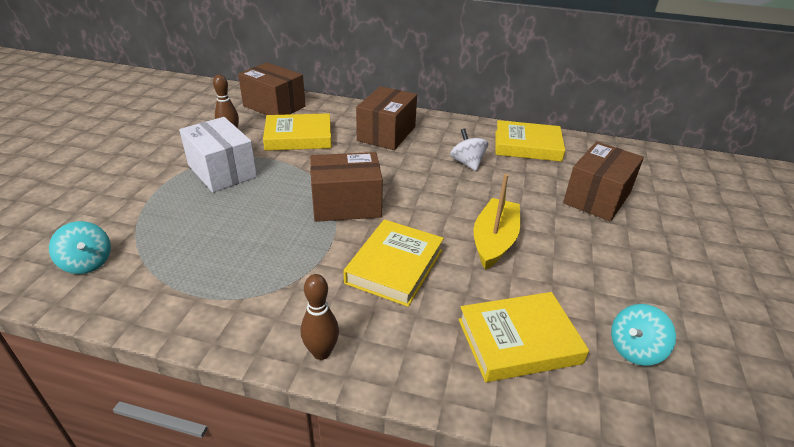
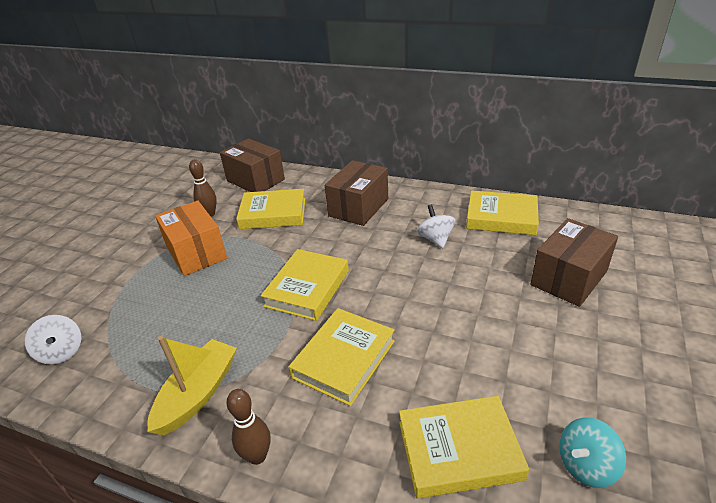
camera: 10 degrees right, 0 degrees up
(87, 263) = (62, 352): turquoise spinning top -> white spinning top
(222, 171) = (196, 252): white box -> orange box
(346, 204) = (307, 288): brown box -> yellow book
(494, 241) = (450, 330): yellow boat -> yellow boat (198, 393)

